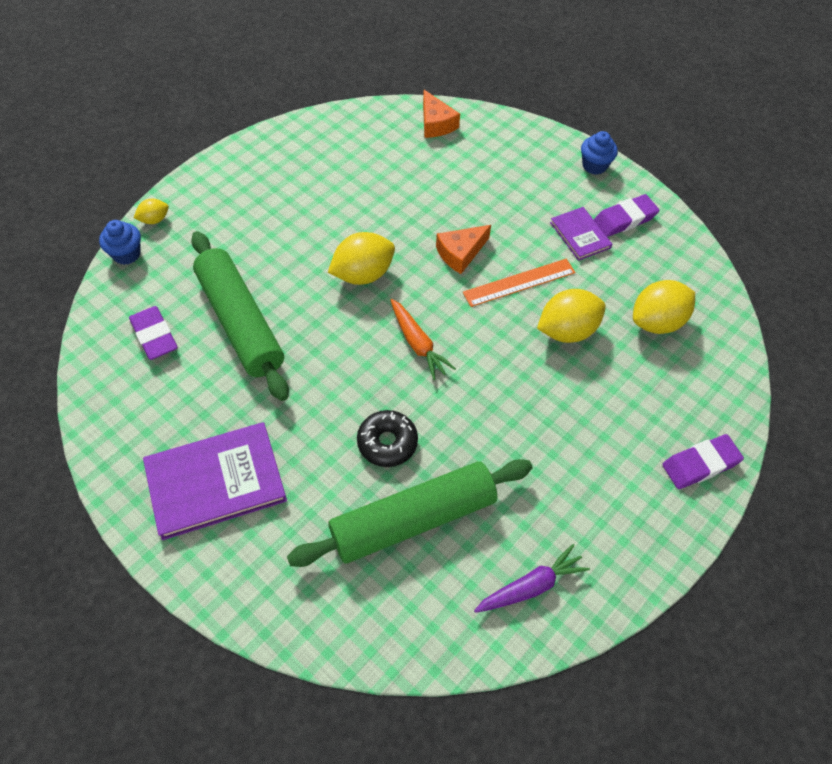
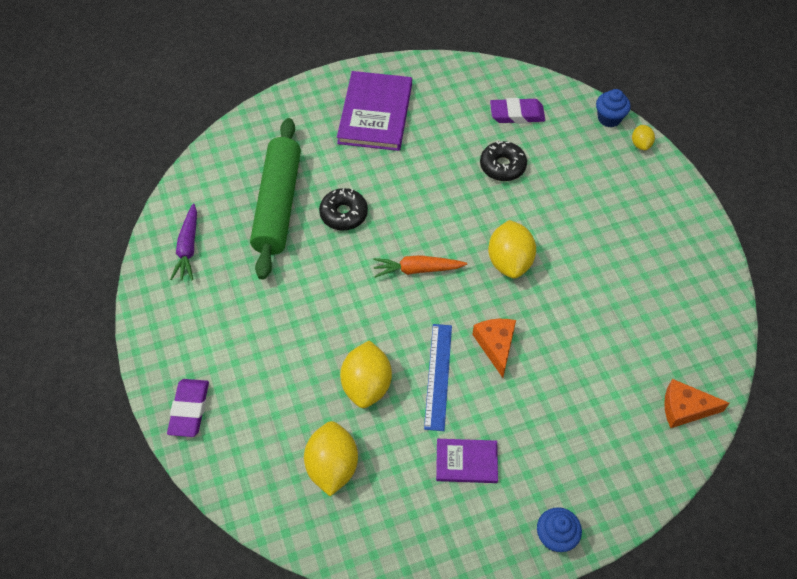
camera: 120 degrees right, 0 degrees up
(240, 322) = (502, 166): green rolling pin -> black donut
(519, 282) = (438, 376): orange ruler -> blue ruler
(625, 219) = (466, 519): purple eraser -> none

